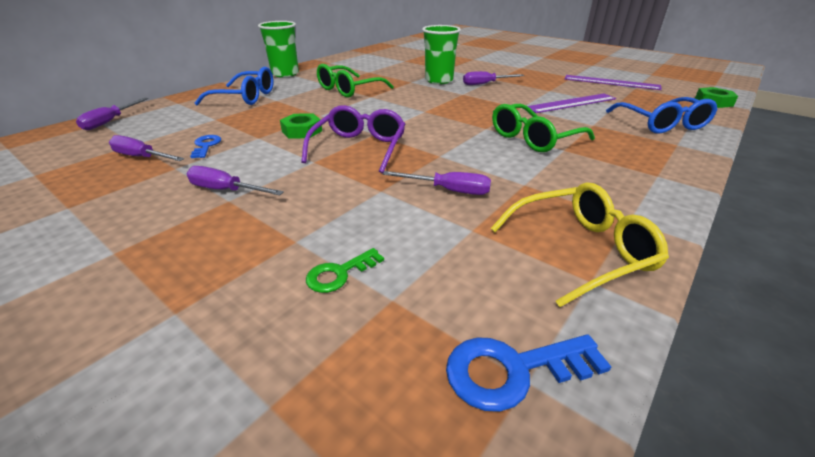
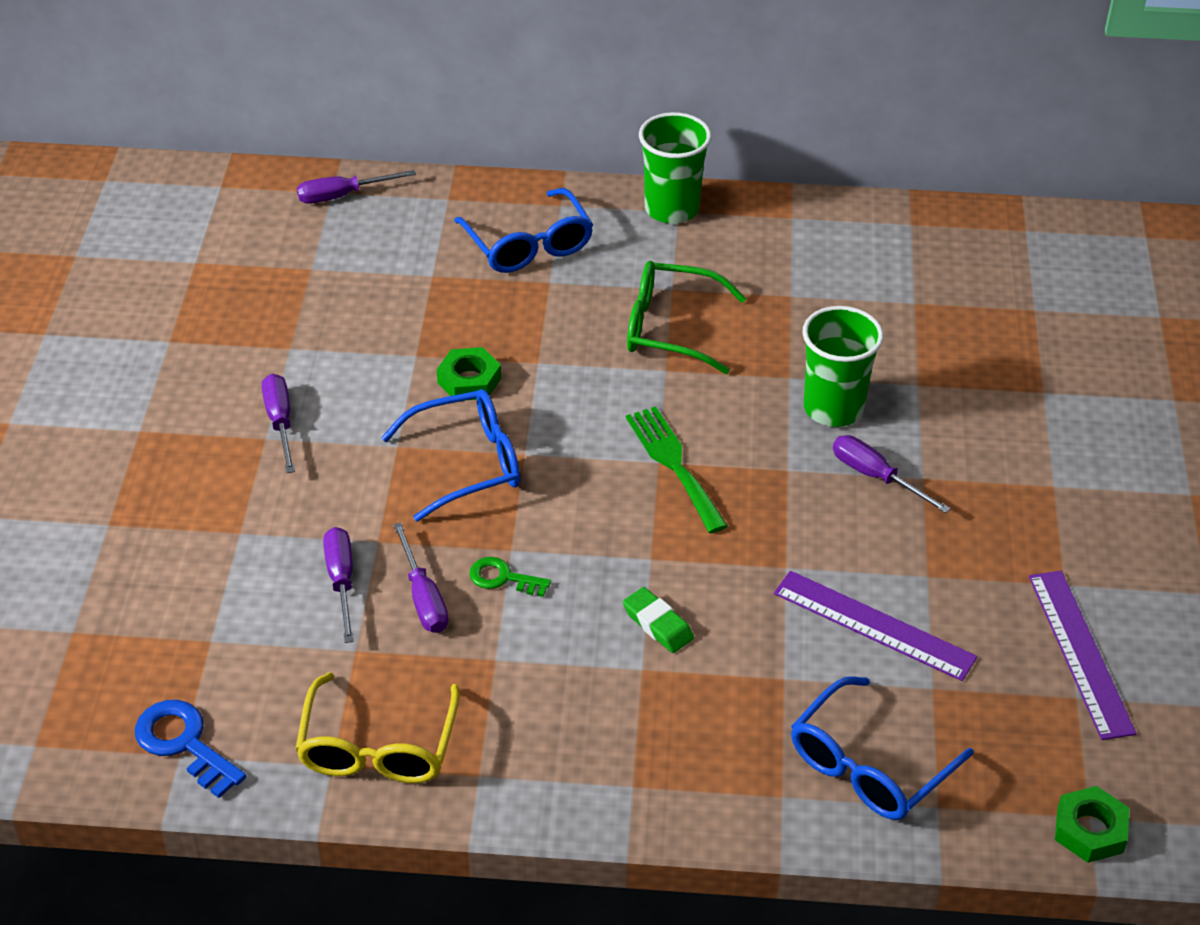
camera: 55 degrees right, 10 degrees up
(142, 157) = (288, 303): purple screwdriver -> purple screwdriver (341, 581)
(206, 146) = (356, 329): blue key -> none
(339, 273) = (217, 590): green key -> green key (503, 578)
(359, 148) = (466, 464): purple glasses -> blue glasses
(430, 109) = (674, 464): none -> green fork
(534, 138) = (658, 624): green glasses -> green eraser
(579, 251) = (378, 745): yellow glasses -> yellow glasses turned 60 degrees clockwise

